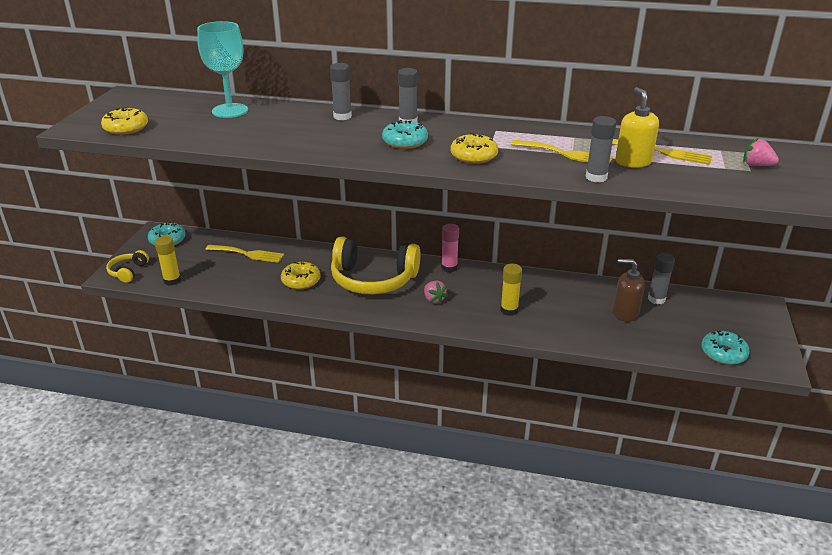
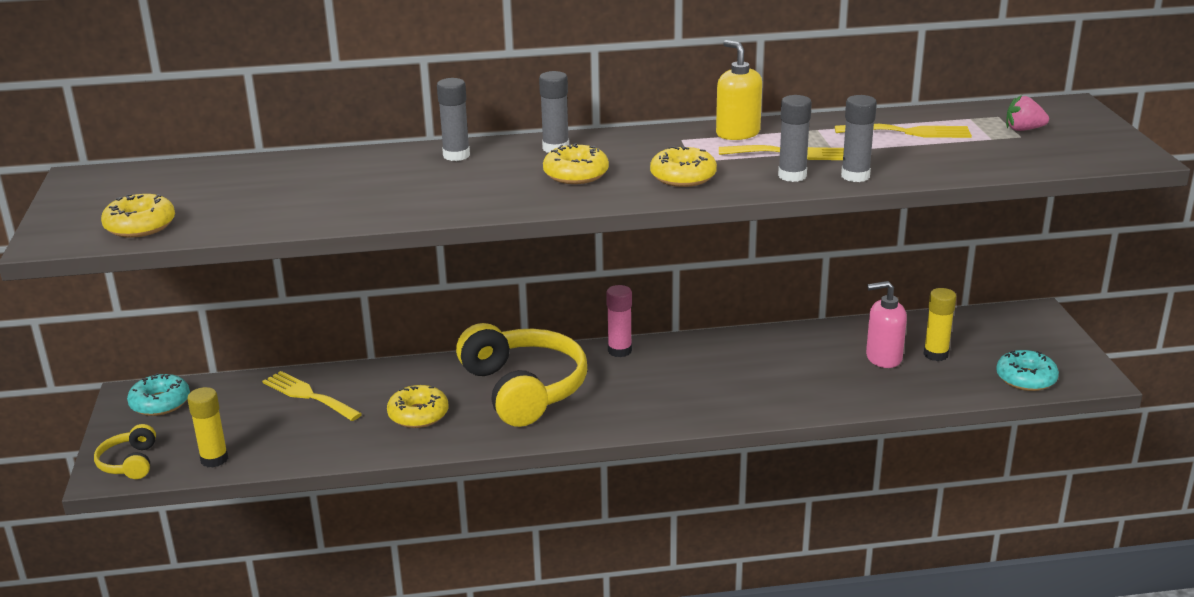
camera: 20 degrees left, 5 degrees down
(230, 111) = (280, 174): turquoise goblet -> none
(248, 254) = (308, 395): yellow fork -> yellow fork turned 135 degrees counterclockwise
(373, 279) = (523, 389): yellow headphones -> yellow headphones turned 105 degrees counterclockwise
(405, 142) = (576, 174): turquoise donut -> yellow donut
(434, 299) = (627, 397): pink strawberry -> none
(509, 310) = (736, 387): yellow glue stick -> yellow glue stick (935, 354)
(625, 313) = (883, 358): brown soap dispenser -> pink soap dispenser
(633, 162) = (882, 150): yellow soap dispenser -> yellow soap dispenser (737, 133)
(656, 299) = (910, 332): grey glue stick -> grey glue stick (792, 176)

